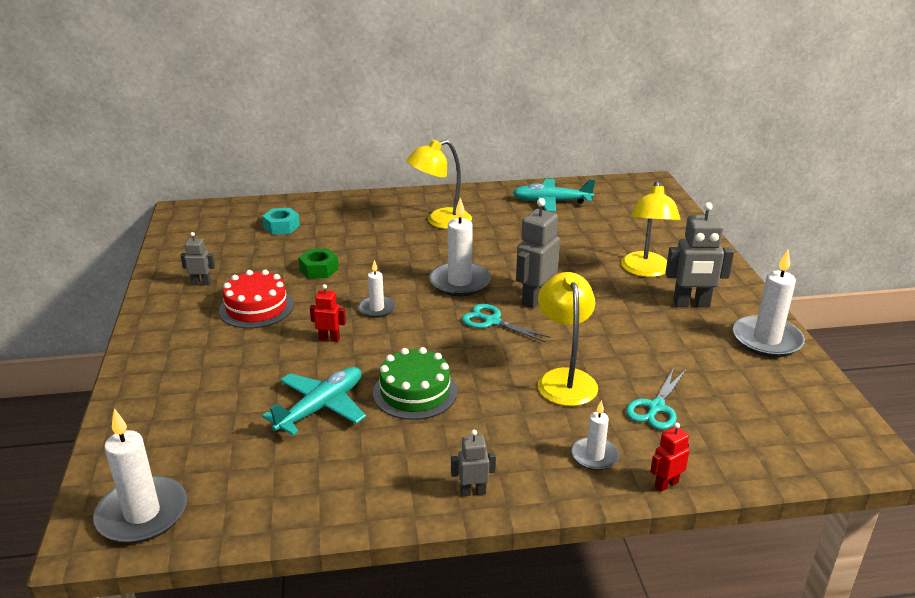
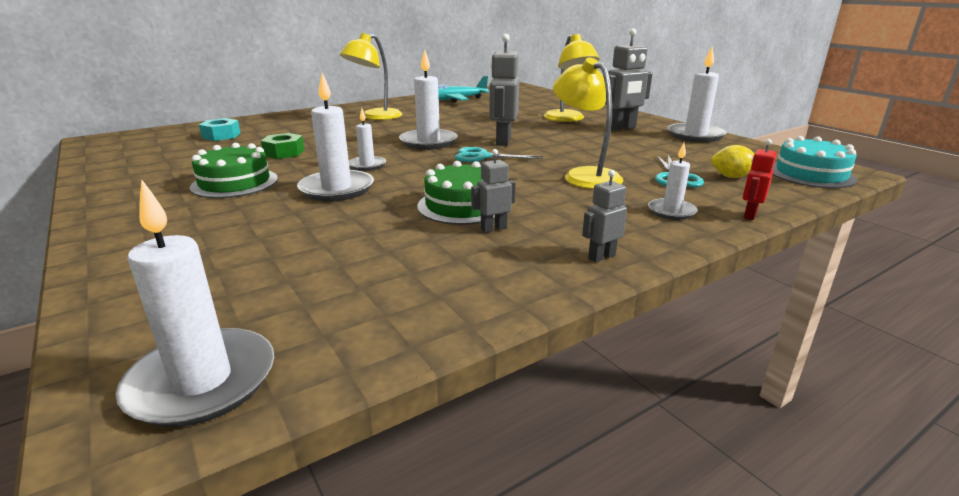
camera: 25 degrees left, 5 degrees down
(201, 283) = (153, 177): grey robot -> grey robot (493, 228)
(256, 308) = (235, 183): red cake -> green cake
(321, 407) = (374, 233): turquoise plane -> none
(329, 339) = (337, 189): red robot -> white candle
(719, 424) = (731, 177): none -> yellow lemon
(818, 445) = (811, 174): none -> turquoise cake

